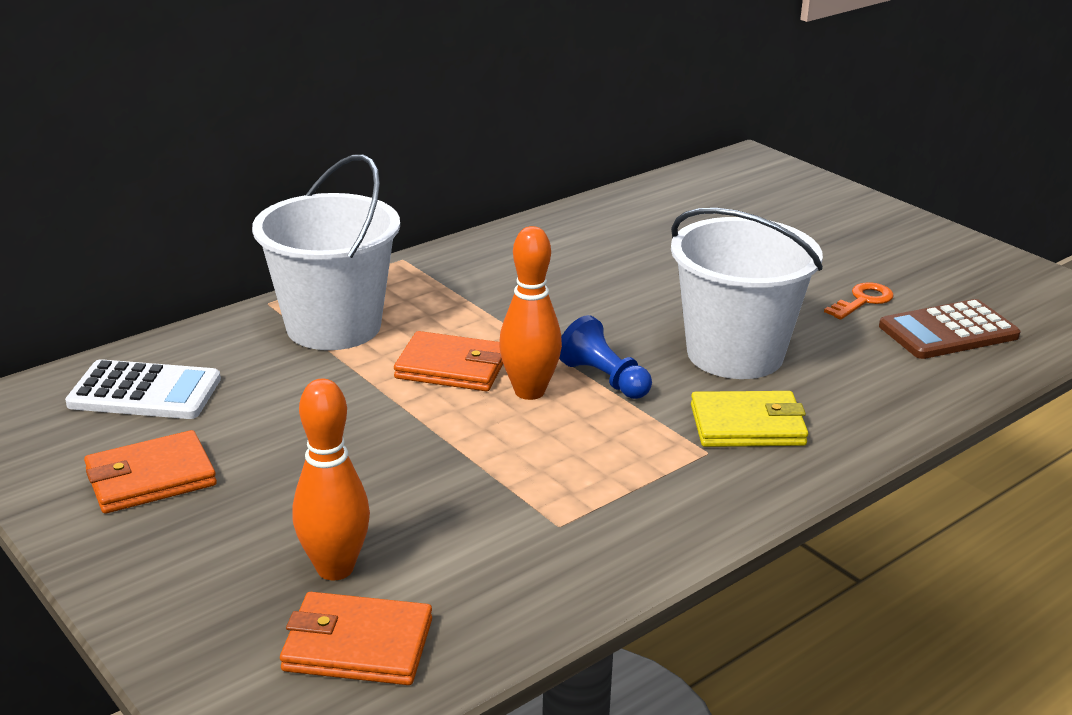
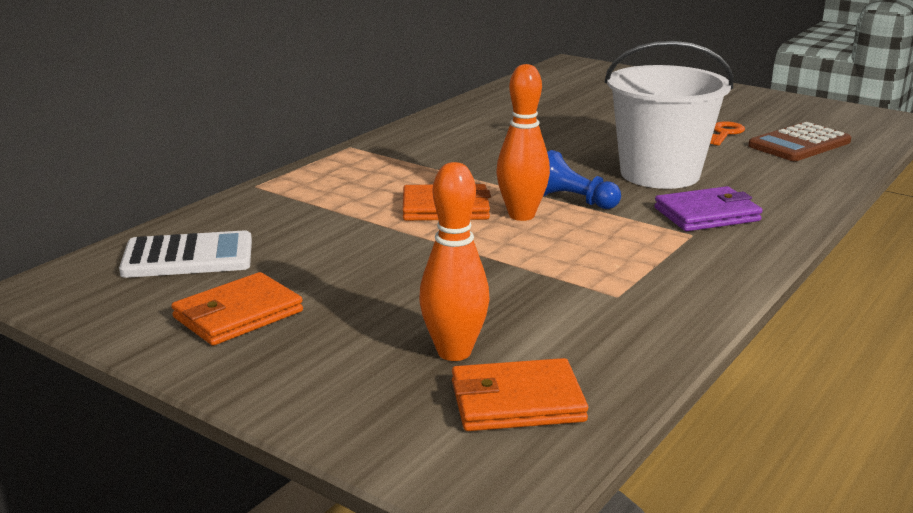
camera: 15 degrees left, 5 degrees down
(333, 326) = (325, 194): white bucket -> none
(747, 425) = (707, 214): yellow wallet -> purple wallet

